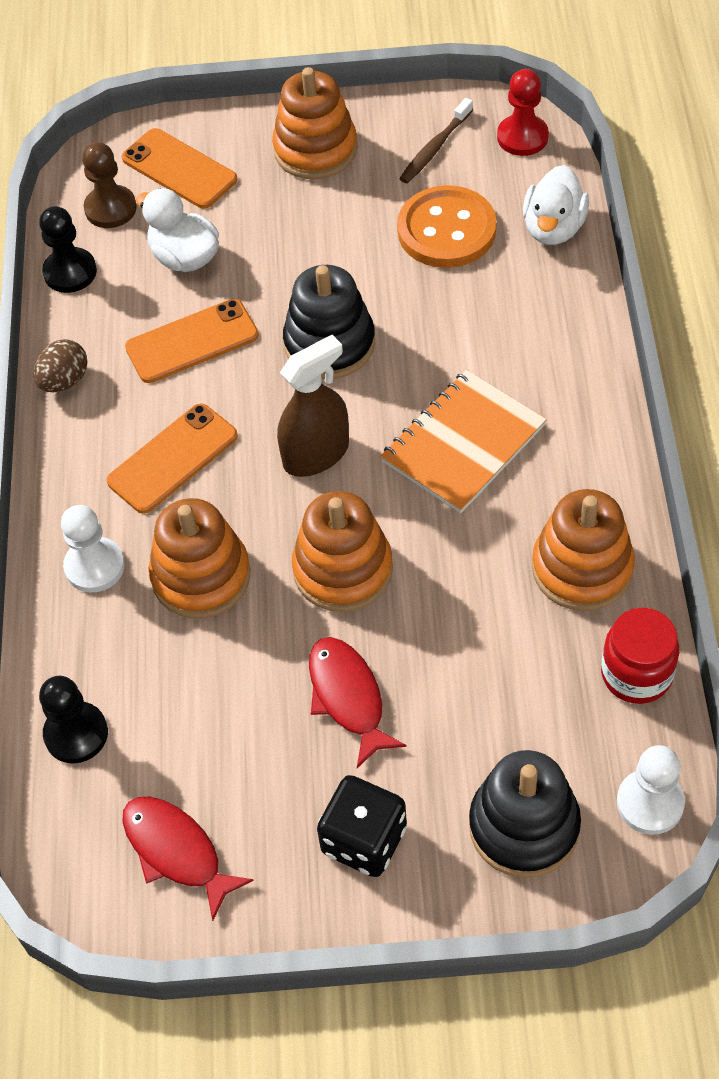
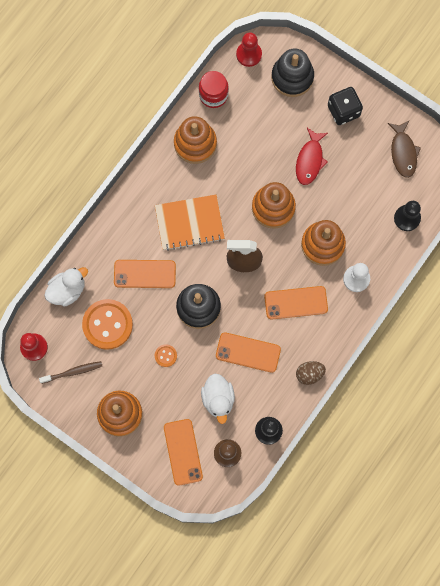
camera: 145 degrees left, 20 degrees up
(176, 852) = (403, 152): red fish -> brown fish
(318, 253) = (165, 356): none -> orange button
(460, 327) = (144, 274): none -> orange phone
(650, 803) = (249, 54): white pawn -> red pawn

